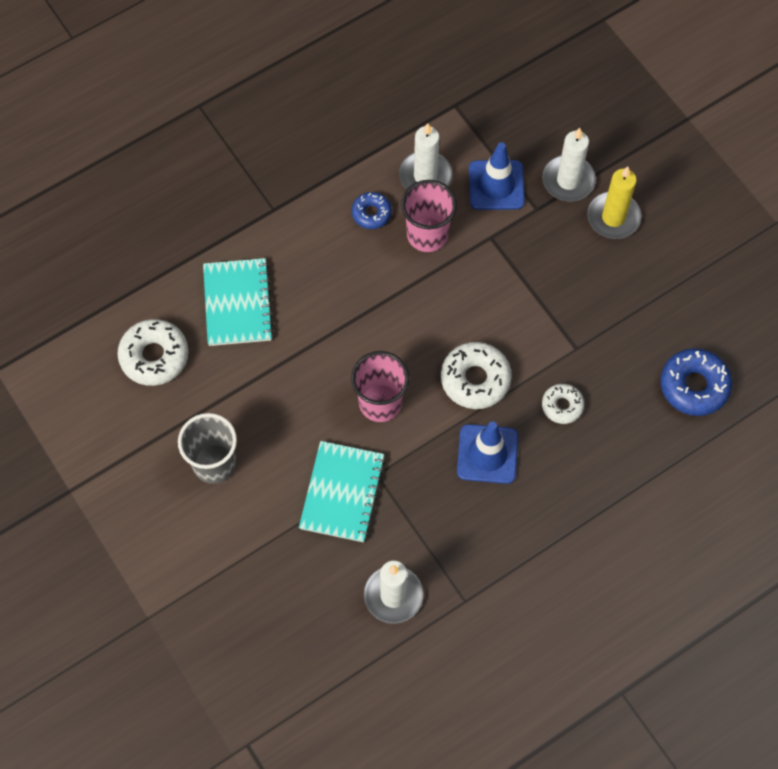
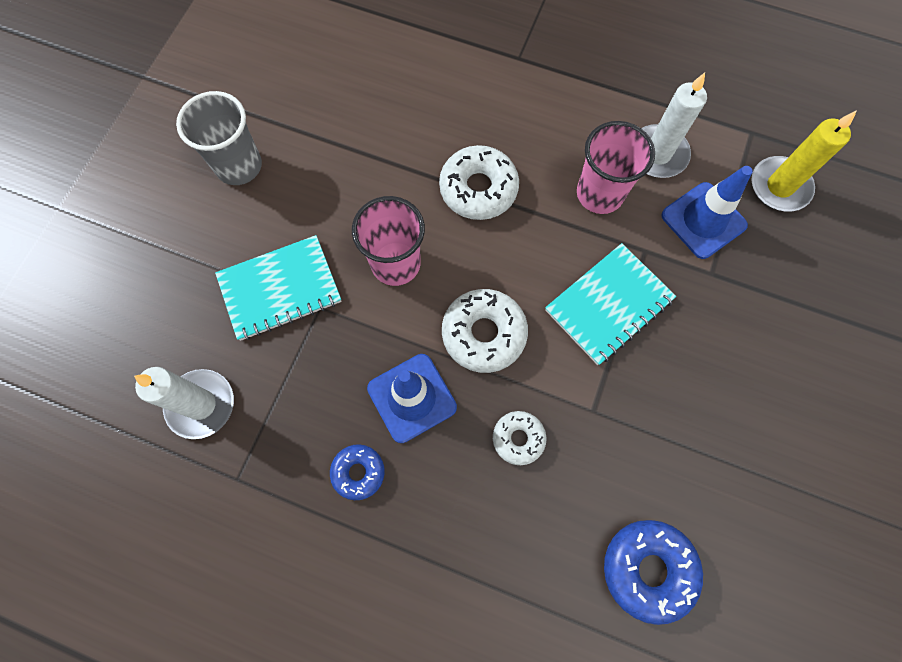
camera: 55 degrees right, 5 degrees up
(154, 356) = (309, 59): white donut -> white donut (478, 189)
(238, 303) = (406, 88): turquoise notebook -> turquoise notebook (609, 305)
(371, 213) = (581, 134): blue donut -> blue donut (358, 472)
(568, 180) = (768, 282): white candle -> none
(613, 217) = (768, 353): yellow candle -> yellow candle (779, 186)

